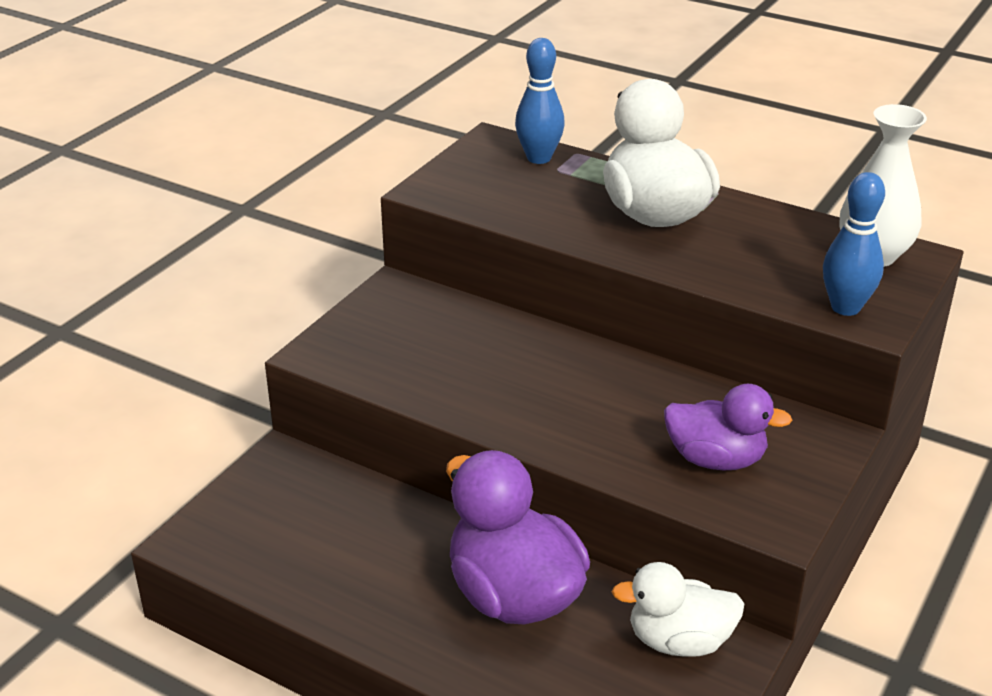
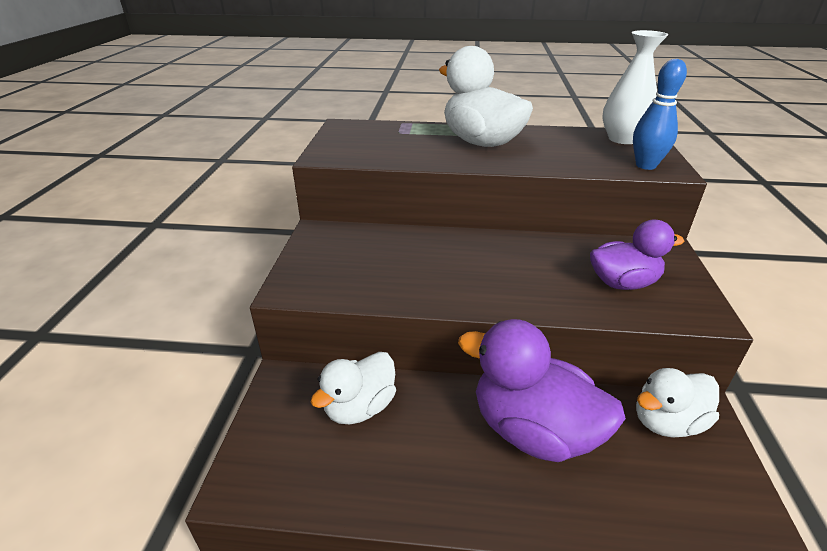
camera: 25 degrees left, 0 degrees up
(344, 511) = (360, 407): none -> white duck
(539, 158) = (381, 128): blue bowling pin -> none

